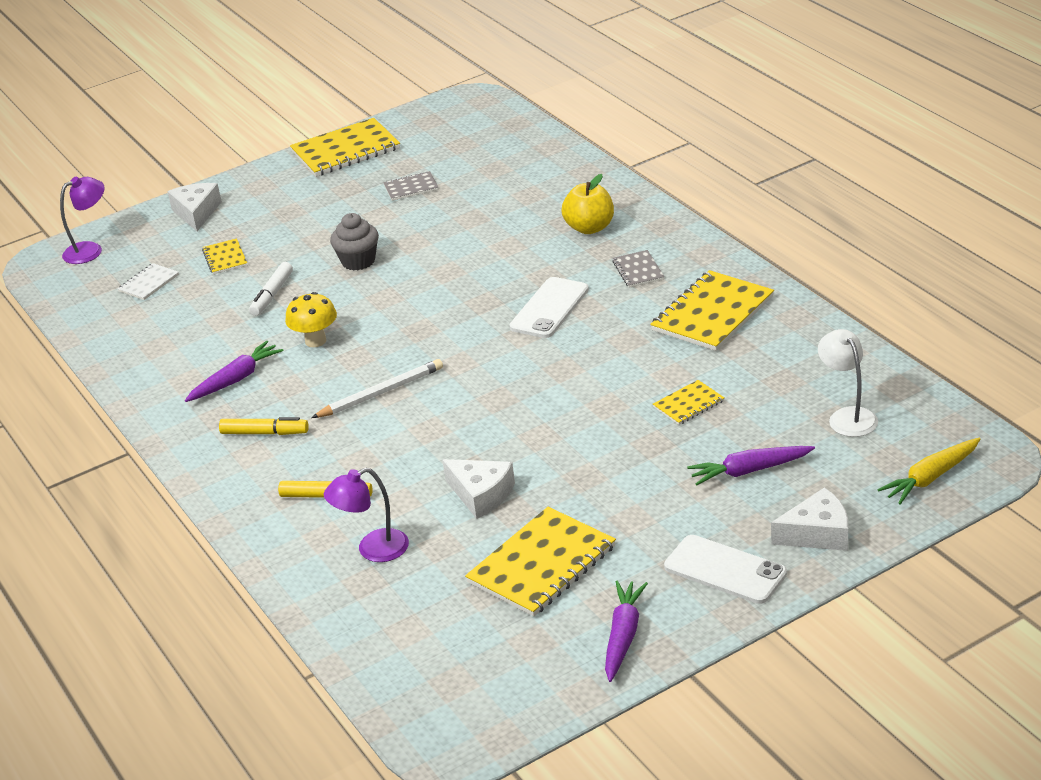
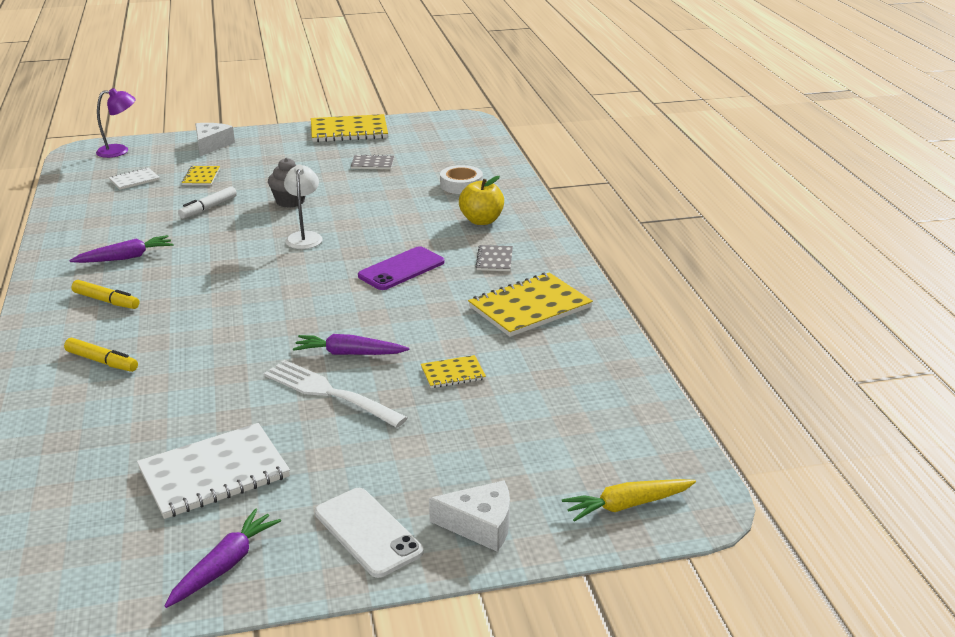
camera: 15 degrees right, 5 degrees down
(315, 341) = (207, 246): yellow mushroom -> none
(373, 550) = (93, 416): purple lamp -> none
(381, 393) = (218, 296): white pencil -> none
(481, 495) = (219, 397): white cheese -> none
(533, 189) = (461, 185): none -> white tape
(542, 564) = (214, 473): yellow notebook -> white notebook
(549, 308) = (401, 269): white phone -> purple phone
(585, 458) = (329, 393): none -> white fork
(749, 471) = (461, 446): purple carrot -> purple carrot (349, 353)
(848, 416) = (586, 424): white lamp -> white lamp (305, 237)

